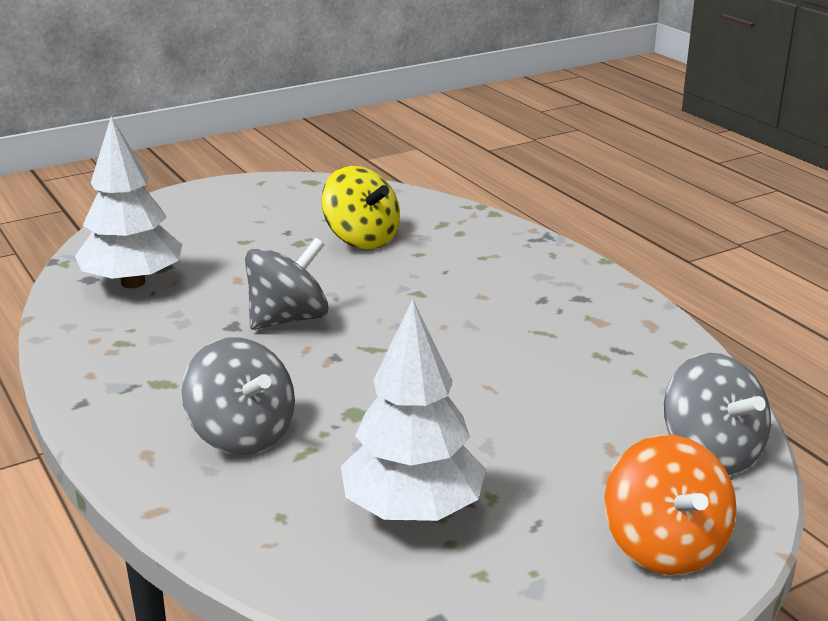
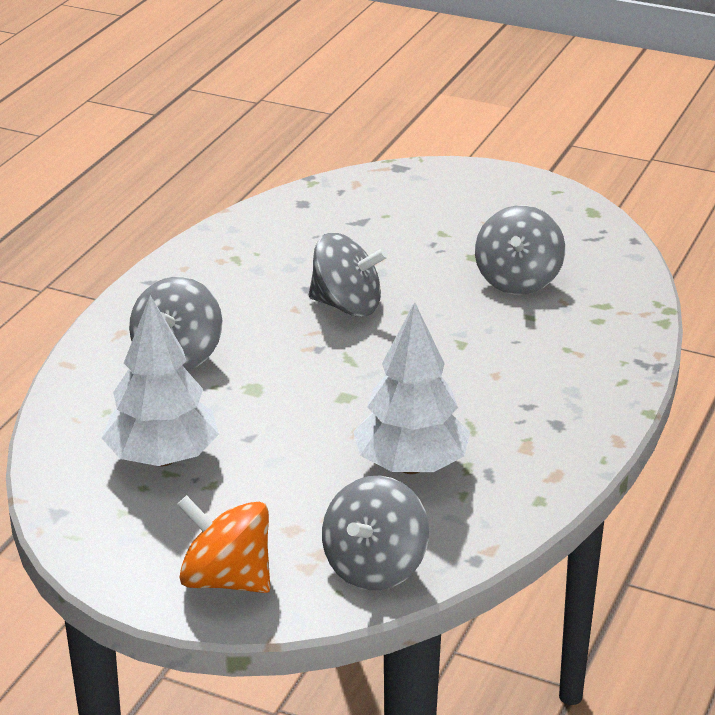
camera: 55 degrees right, 5 degrees up
(133, 282) = (318, 222): white tree -> white tree (411, 466)
(361, 239) = (518, 280): yellow spinning top -> grey spinning top
(664, 546) = (226, 580): orange spinning top -> orange spinning top turned 75 degrees clockwise

